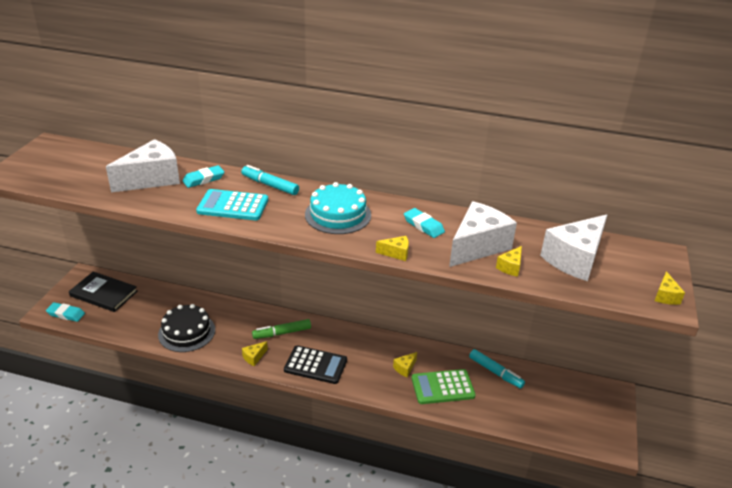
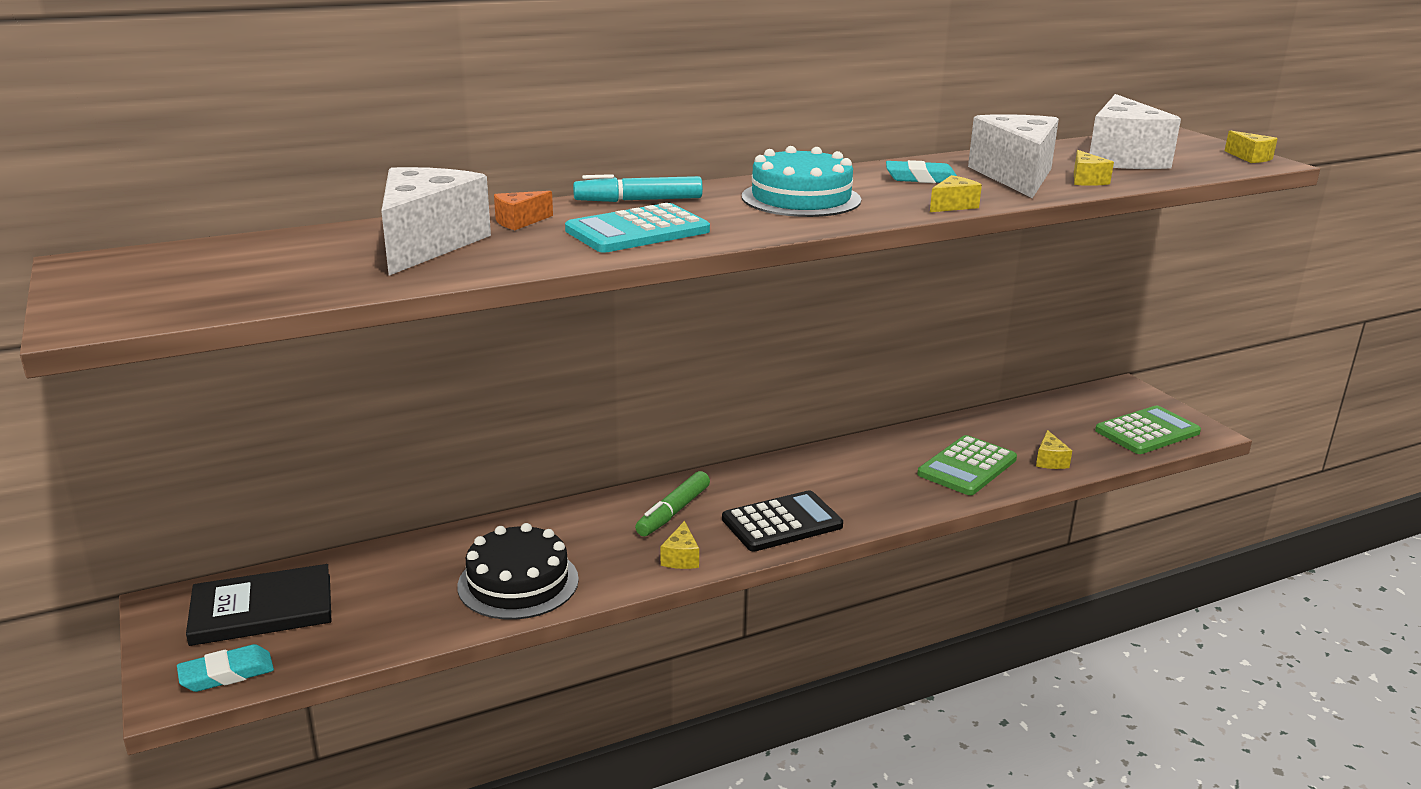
camera: 40 degrees left, 10 degrees down
(203, 179) = (519, 221): turquoise eraser -> orange cheese
(405, 368) = (895, 470): yellow cheese -> yellow cheese (1050, 461)
(495, 372) = (995, 426): turquoise marker -> none
(578, 426) = (1147, 432): none -> green calculator

